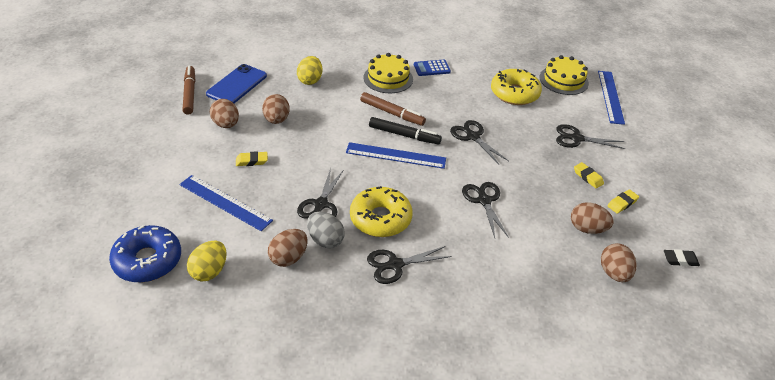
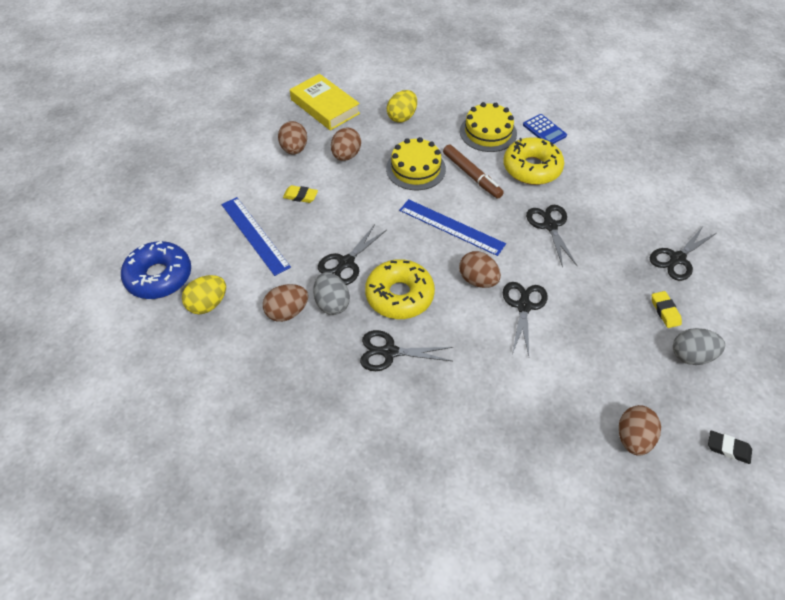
camera: 25 degrees right, 10 degrees up
(190, 93) = (275, 107): brown marker -> none
(237, 85) = (325, 106): blue phone -> yellow book
(404, 135) = (472, 205): black marker -> none
(432, 68) = (544, 130): blue calculator -> blue calculator turned 135 degrees counterclockwise
(514, 93) = (628, 183): yellow donut -> yellow donut (532, 168)
(563, 80) = (701, 179): yellow cake -> yellow cake (415, 169)
(577, 138) = (677, 259): black scissors -> black scissors turned 75 degrees counterclockwise
(587, 229) = (629, 375): brown egg -> brown egg (478, 280)
(610, 96) = (752, 214): blue ruler -> none
(622, 203) = (691, 356): yellow eraser -> grey egg

